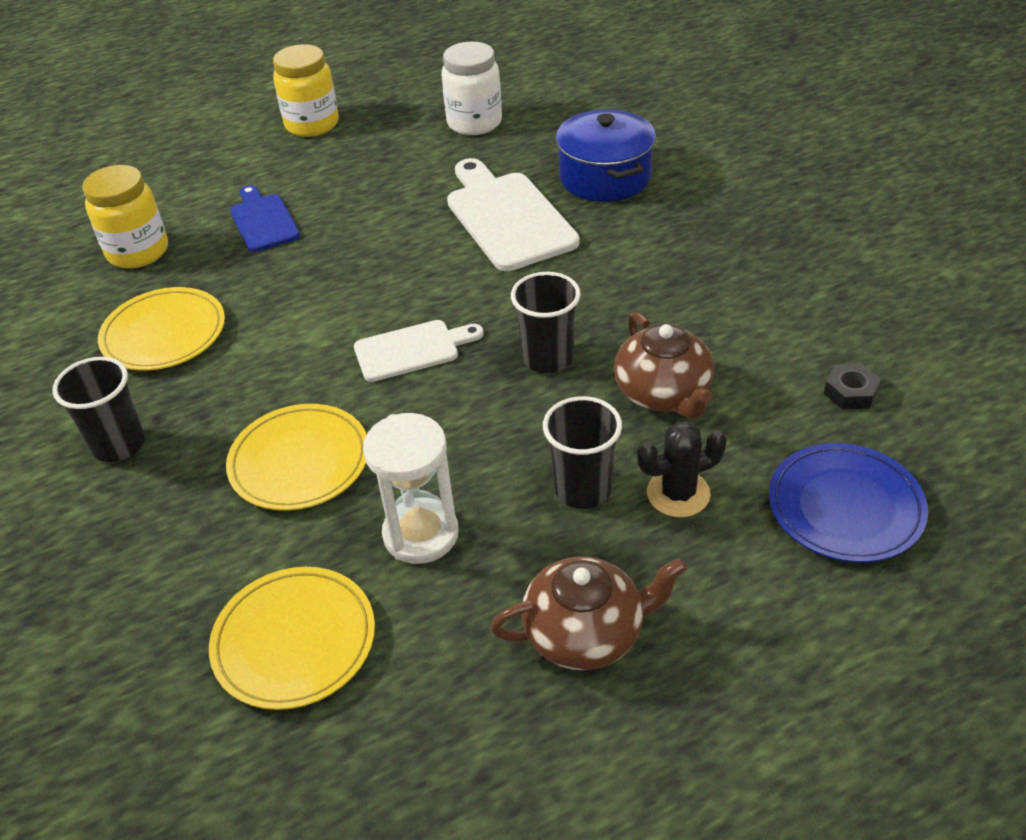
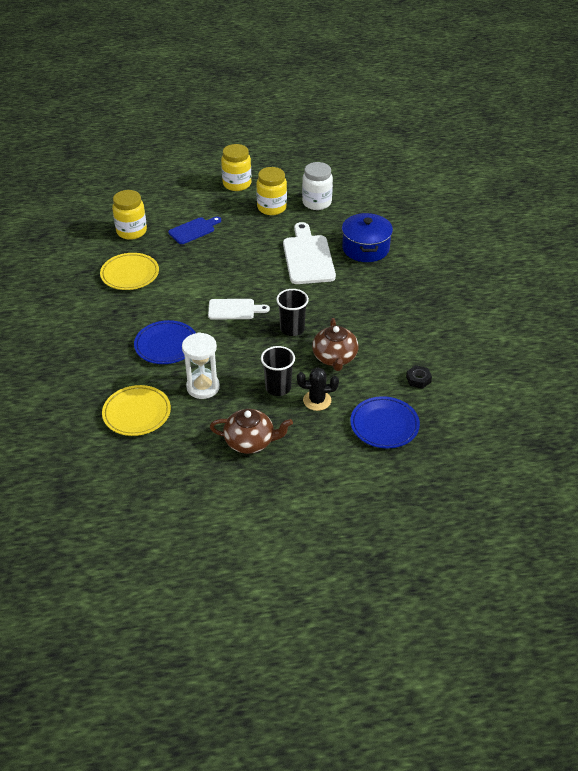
camera: 15 degrees right, 0 degrees up
(119, 444) = (95, 318): black cup -> none
(263, 221) = (193, 230): blue cutting board -> blue cutting board turned 60 degrees clockwise
(300, 462) = (166, 345): yellow plate -> blue plate
(396, 149) = (272, 208): none -> yellow jar

